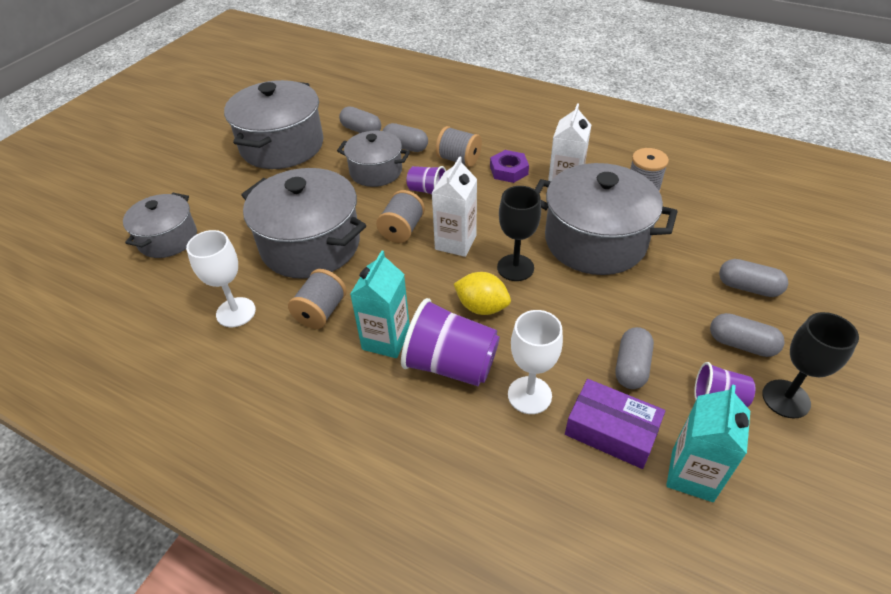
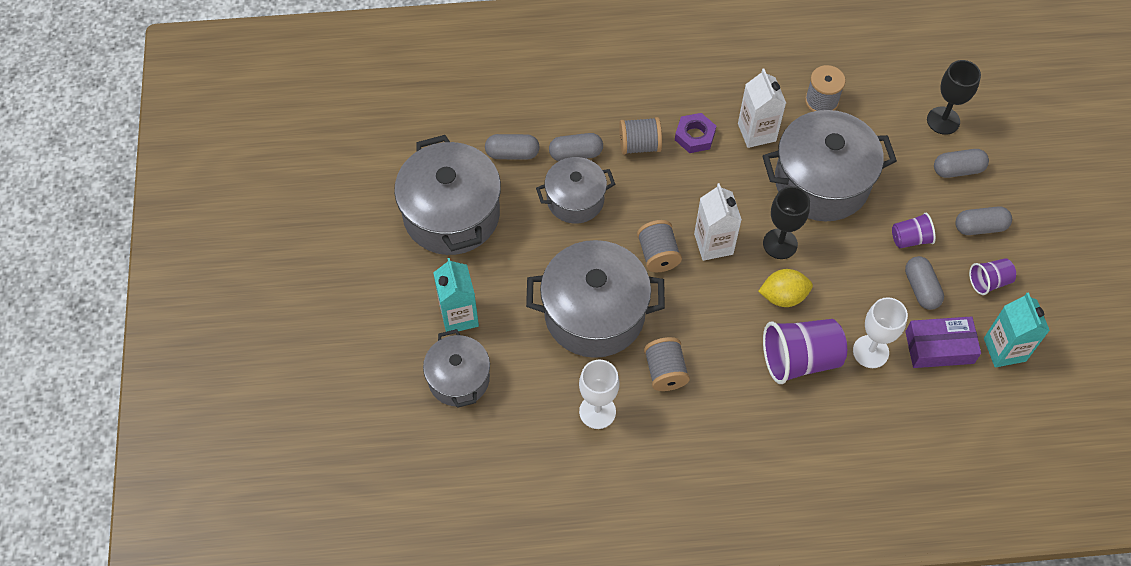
camera: 35 degrees left, 15 degrees up
(386, 340) = (736, 366): turquoise carton -> turquoise carton (459, 316)
(427, 190) = (642, 198): purple cup -> purple cup (910, 239)
(786, 399) = (1029, 258): black goblet -> black goblet (943, 120)

